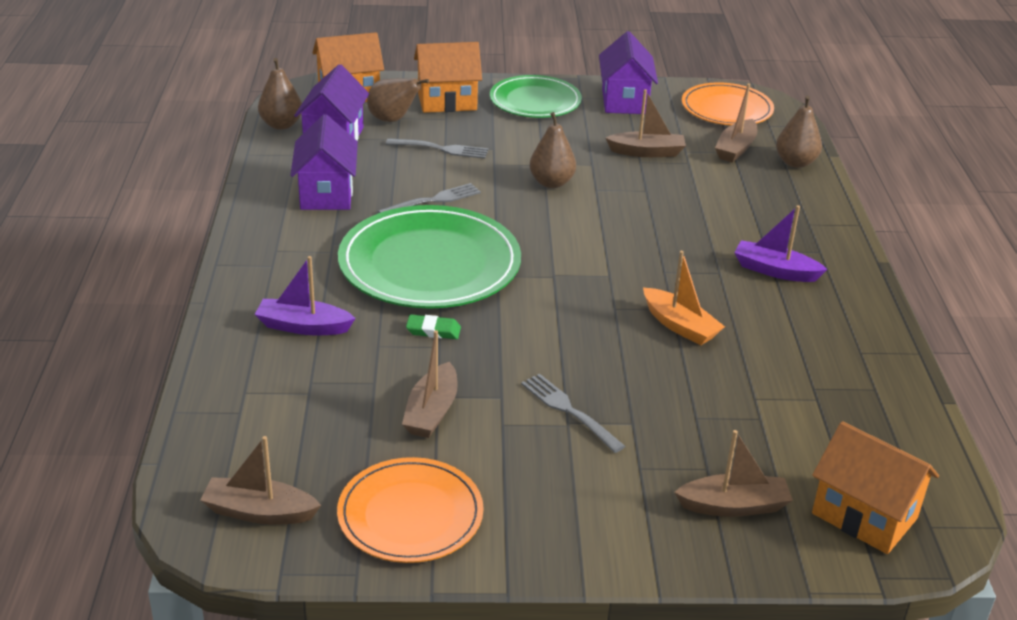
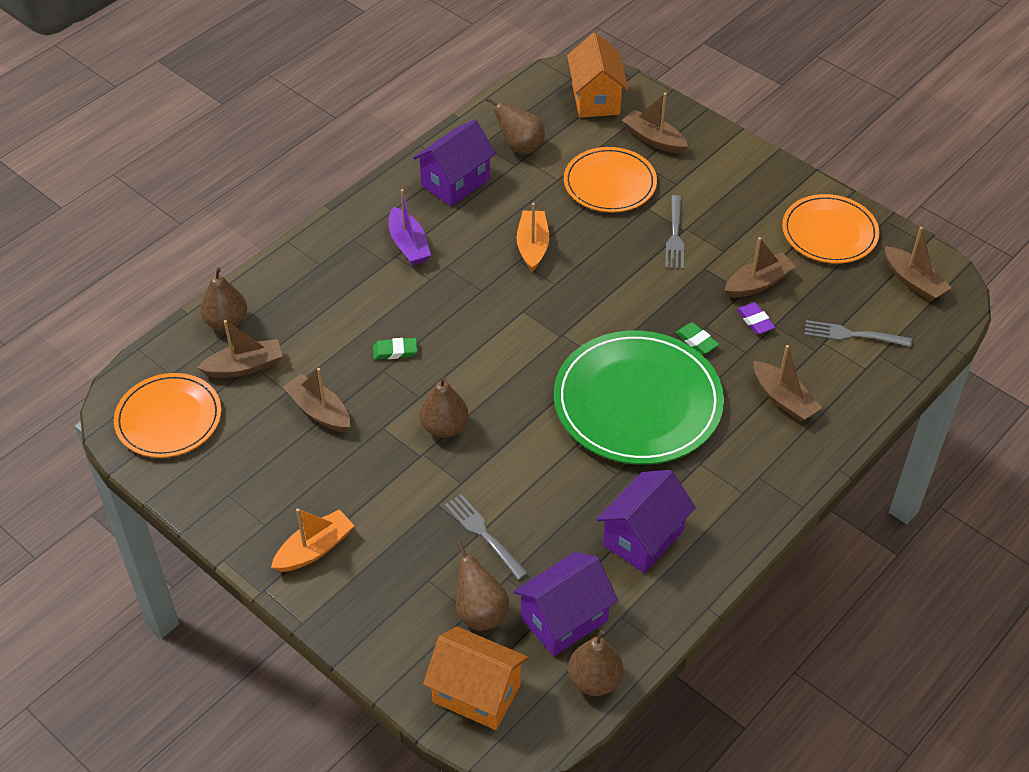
camera: 135 degrees left, 15 degrees up
(303, 326) = (783, 399): purple boat -> brown boat
(397, 376) = (755, 321): none -> purple eraser
(433, 201) = (564, 469): grey fork -> grey fork (853, 335)
(447, 102) = (396, 607): orange house -> none
(535, 101) = (314, 549): green plate -> orange boat
(624, 101) = (236, 491): purple house -> purple house (455, 182)
(658, 203) = (395, 351): none -> green eraser
(703, 425) = (610, 183): none -> orange plate
(840, 408) = (520, 147): none -> brown pear

